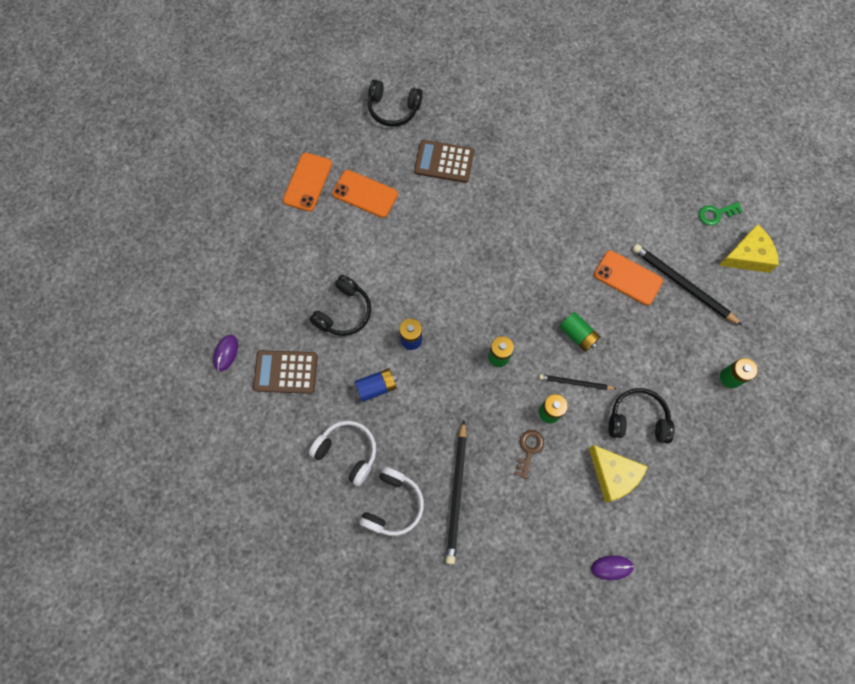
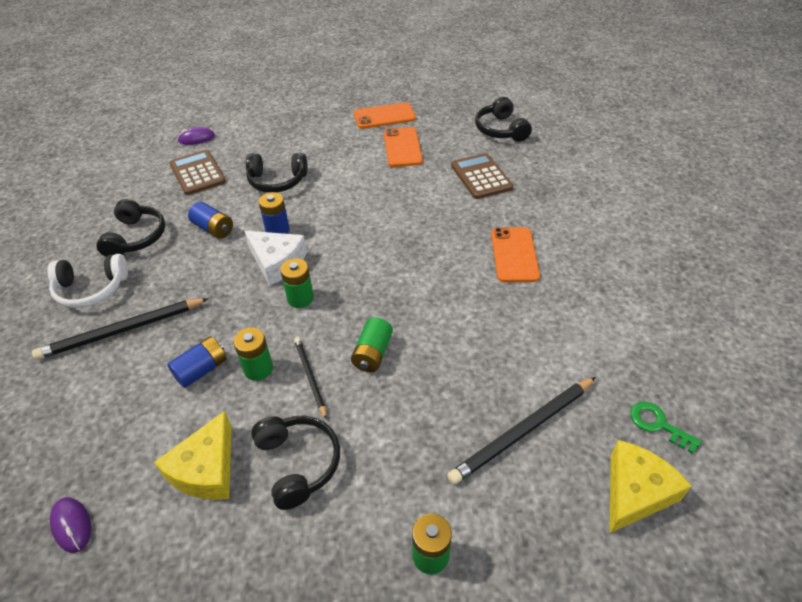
camera: 60 degrees right, 25 degrees down
(347, 452) = (135, 237): white headphones -> black headphones
(449, 356) = (277, 262): none -> white cheese
(529, 450) = (201, 370): brown key -> blue battery
(627, 278) = (483, 369): orange phone -> orange phone (514, 255)
(682, 285) = (523, 431): black pencil -> black pencil turned 135 degrees counterclockwise
(747, 256) = (635, 492): yellow cheese -> yellow cheese turned 90 degrees counterclockwise

